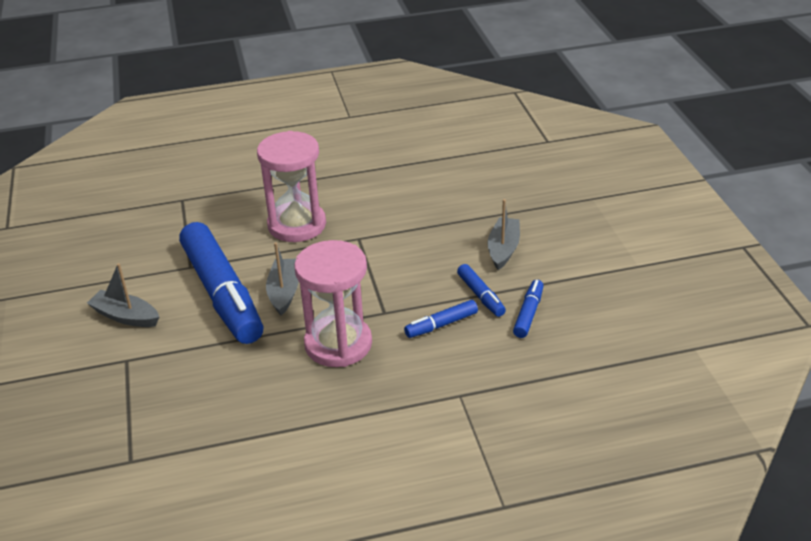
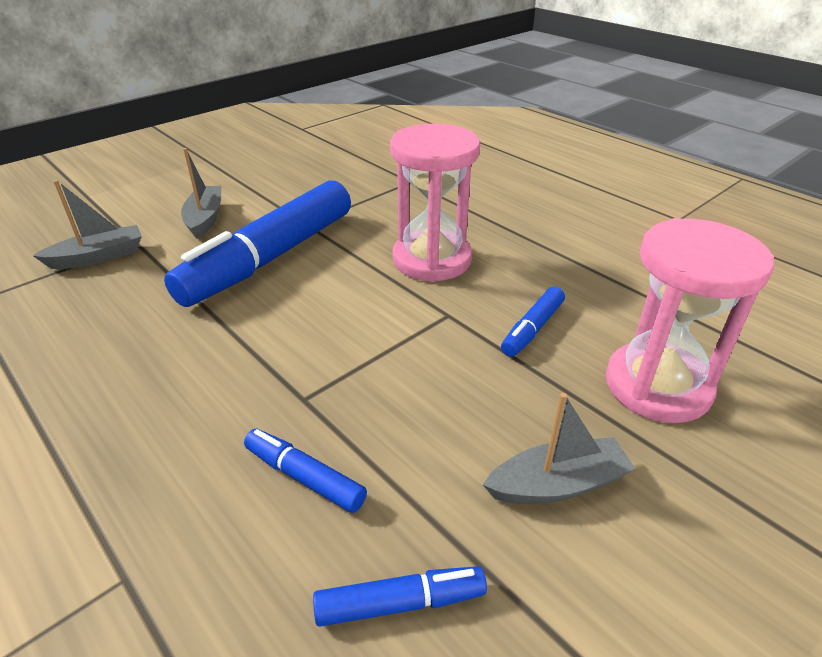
camera: 60 degrees right, 0 degrees up
(284, 292) = (297, 296): grey boat -> grey boat (98, 257)
(338, 344) = (213, 380): pink hourglass -> pink hourglass (657, 386)
(481, 296) = (409, 502): blue marker -> blue marker (532, 329)

